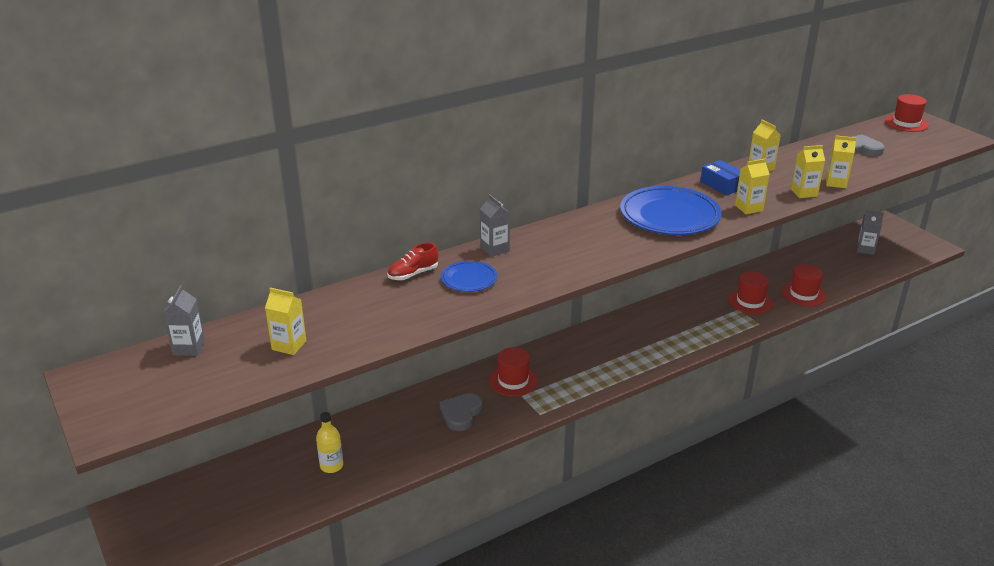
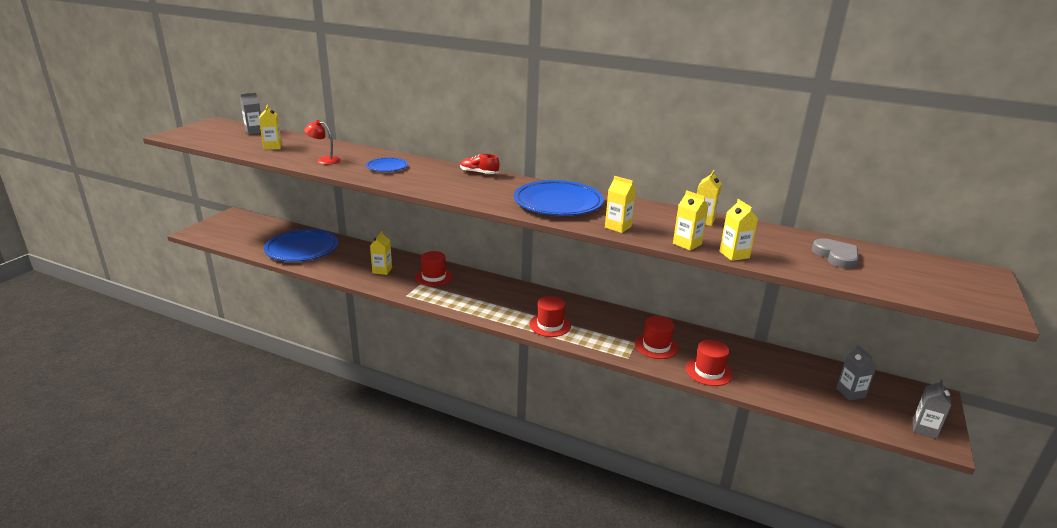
camera: 55 degrees right, 5 degrees down
(331, 466) = (302, 249): yellow bottle -> blue plate
(395, 316) = (324, 160): none -> red lamp
(413, 274) = (377, 154): red shoe -> red shoe (479, 173)
(461, 414) = (382, 270): grey heart -> yellow carton
(494, 249) = (434, 166): grey carton -> grey carton (924, 429)
(722, 185) = (643, 211): blue box -> none
(906, 123) = (956, 271): red hat -> red hat (550, 325)

